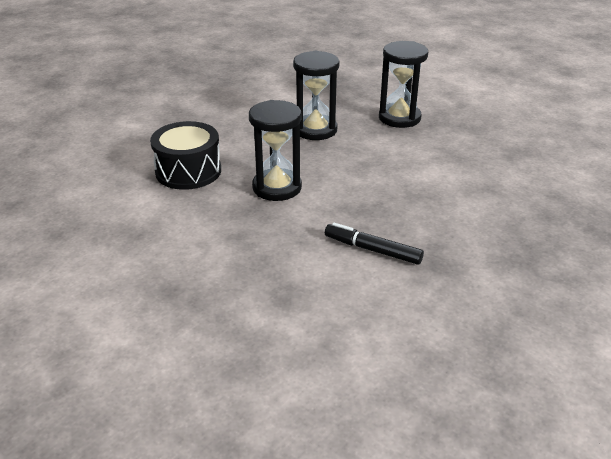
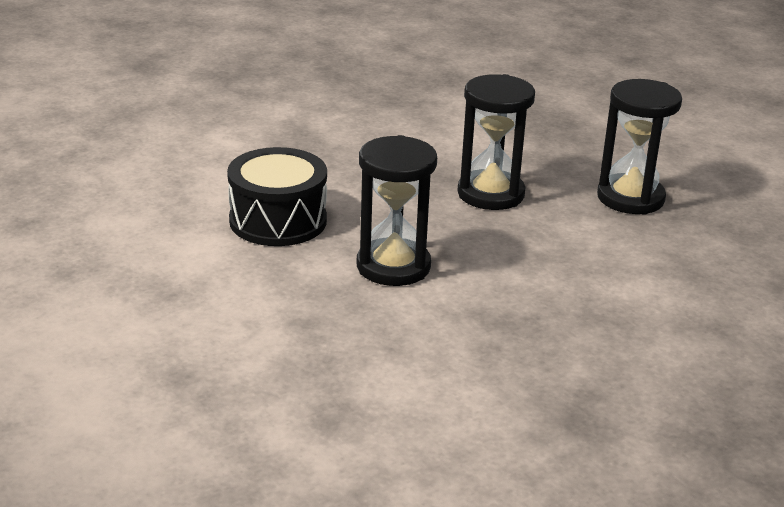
camera: 15 degrees right, 5 degrees down
(372, 250) = (490, 380): black marker -> none

